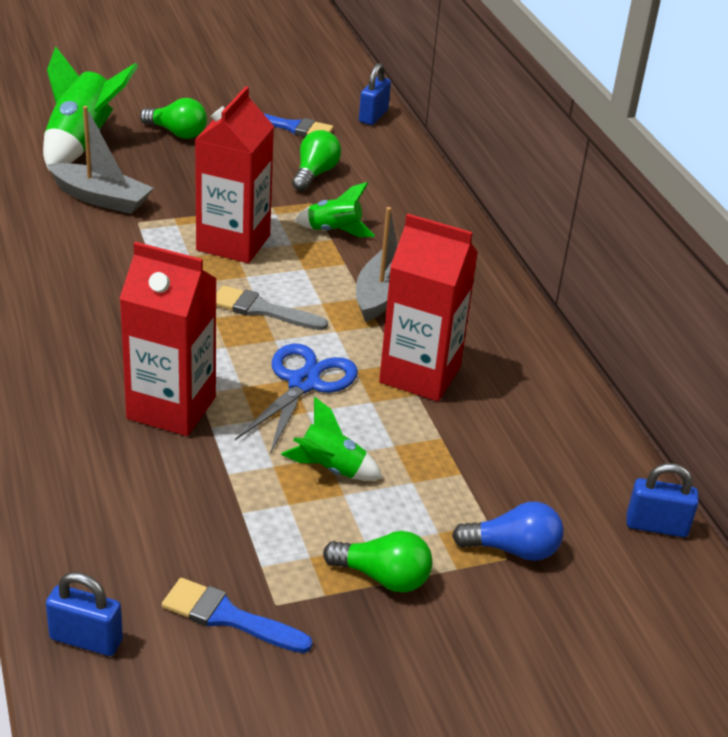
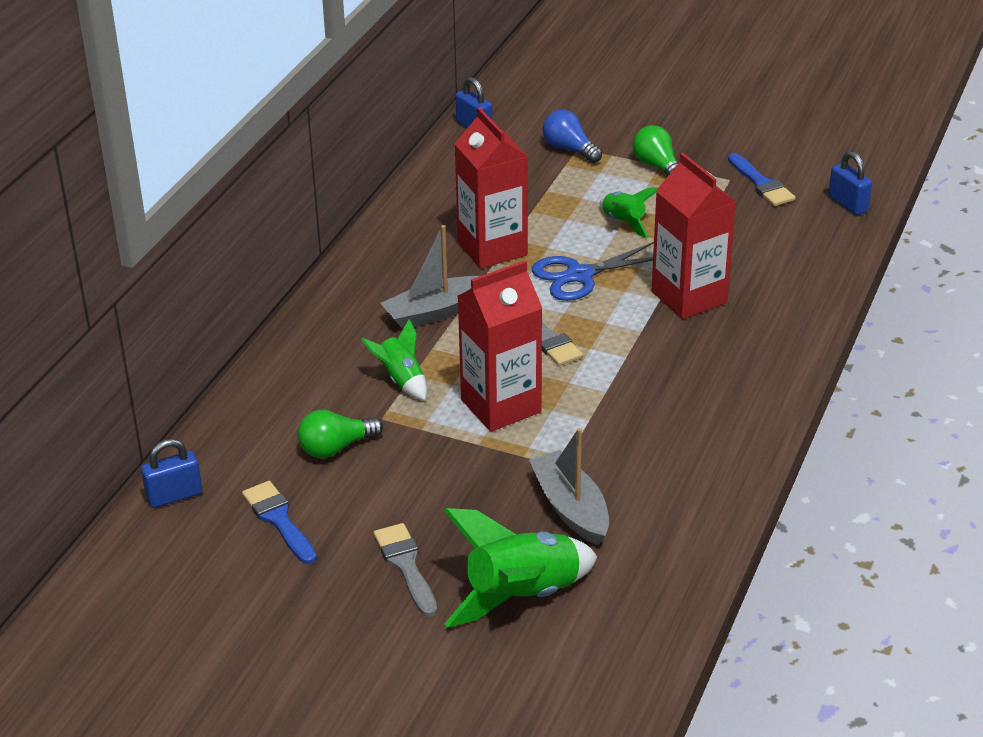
camera: 135 degrees left, 0 degrees up
(177, 133) = (406, 566): green light bulb -> grey brush

